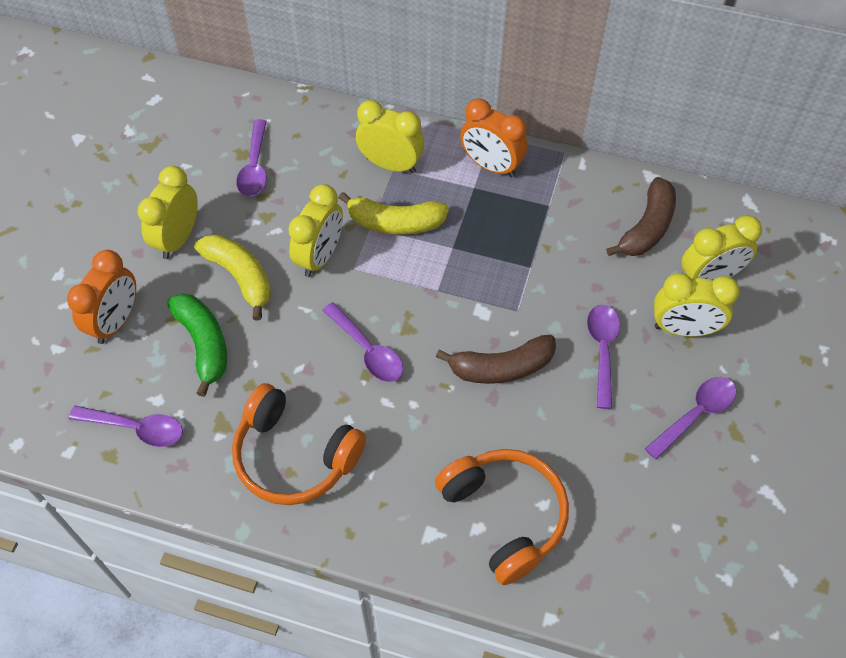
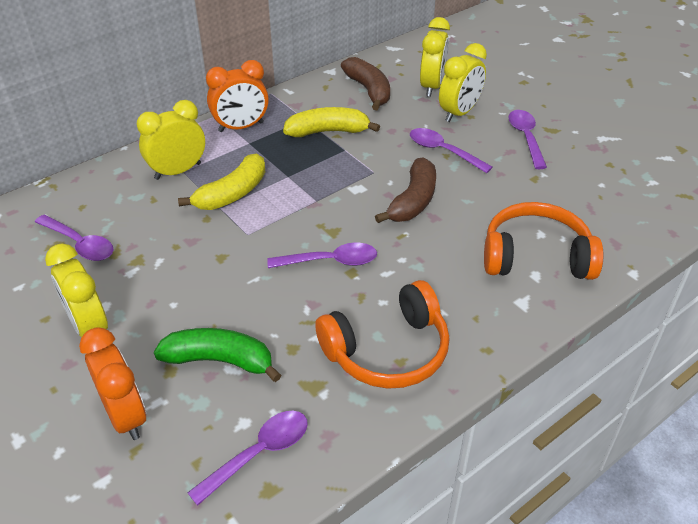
camera: 55 degrees left, 15 degrees down
(240, 277) = (178, 304): yellow banana -> yellow banana (328, 131)
(320, 257) = (215, 247): yellow clock -> none

